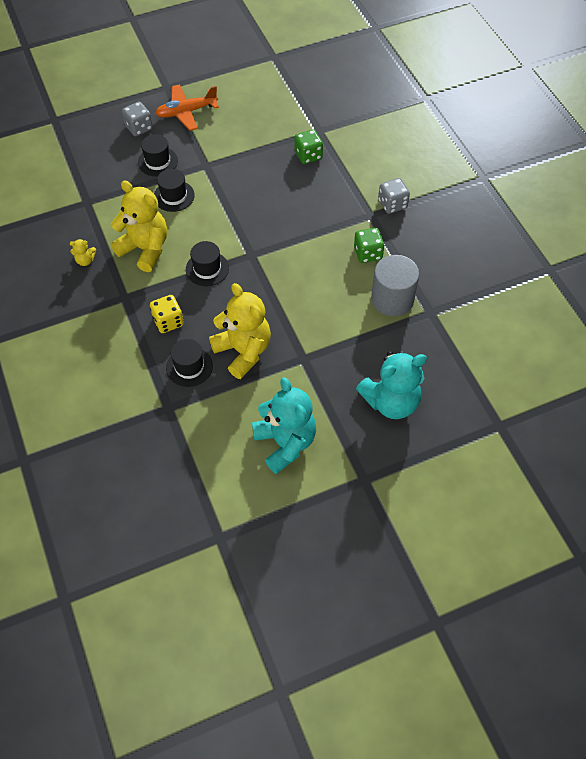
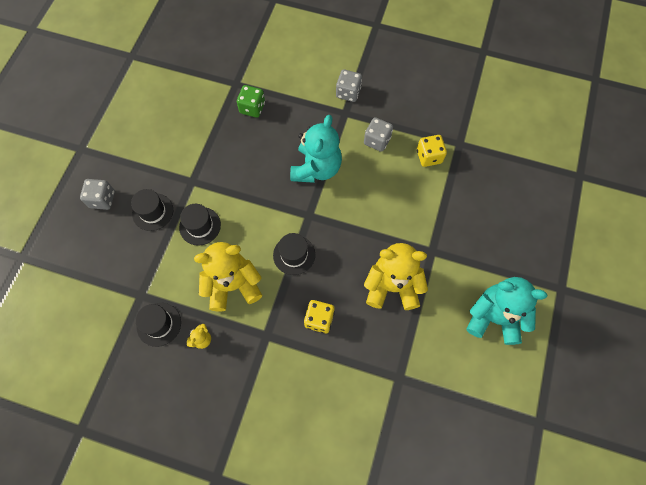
camera: 50 degrees left, 10 degrees up
(186, 112) = (123, 154): orange plane -> none
(189, 367) = (374, 335): black hat -> black hat (159, 324)
(368, 253) = (377, 141): green dice -> grey dice
(391, 402) = (512, 224): turquoise teddy bear -> turquoise teddy bear (316, 168)
(392, 299) = (429, 156): grey cylinder -> yellow dice

